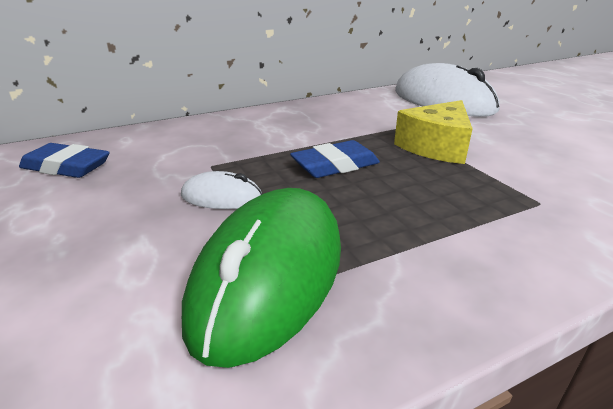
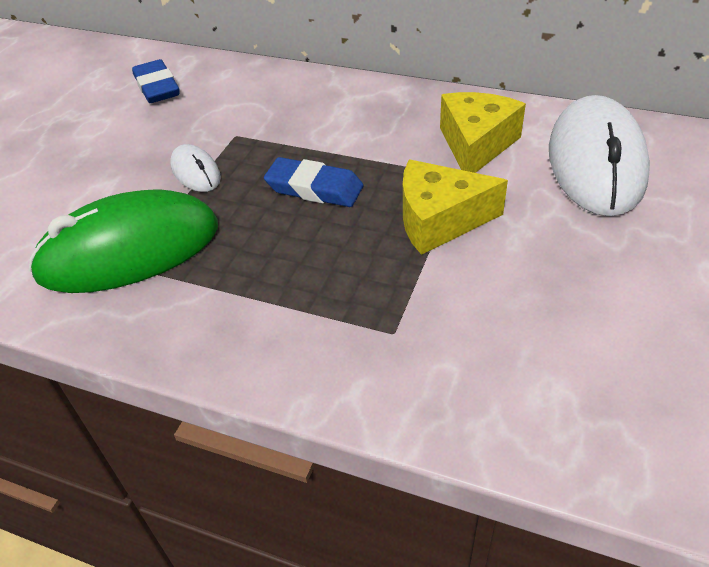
camera: 50 degrees right, 15 degrees up
(378, 114) = (476, 145): none -> yellow cheese

